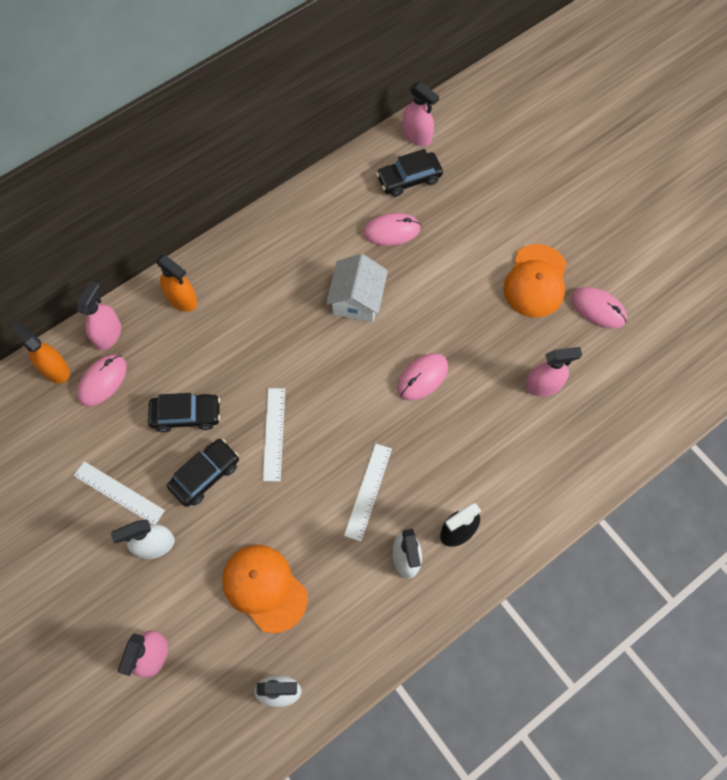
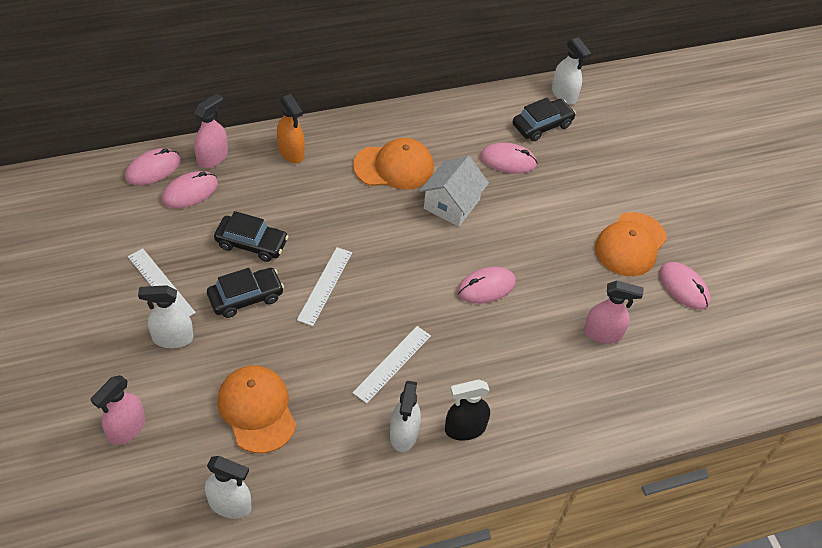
camera: 15 degrees right, 15 degrees down
(55, 369) = (153, 169): orange spray bottle -> pink mouse
(287, 278) = (394, 167): none -> orange cap
(409, 179) = (542, 125): black car -> black car turned 150 degrees clockwise
(417, 136) = (564, 94): pink spray bottle -> white spray bottle

